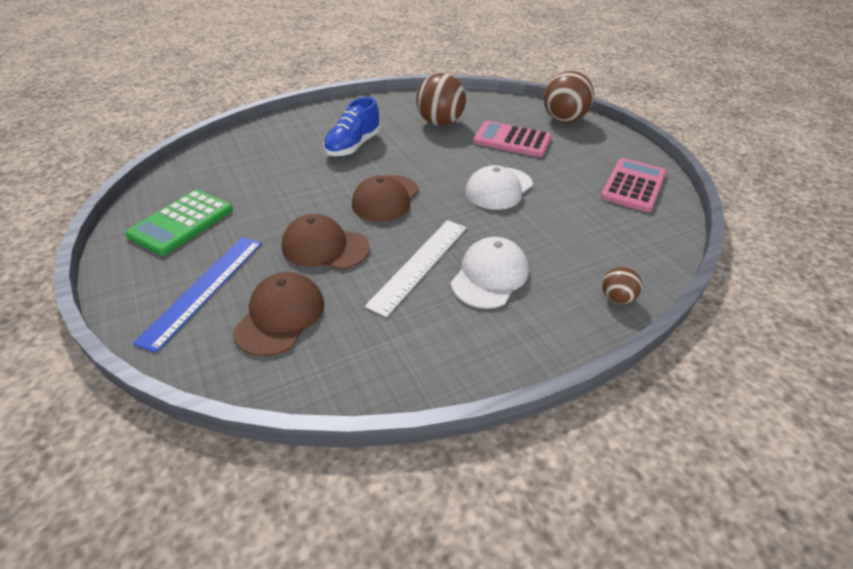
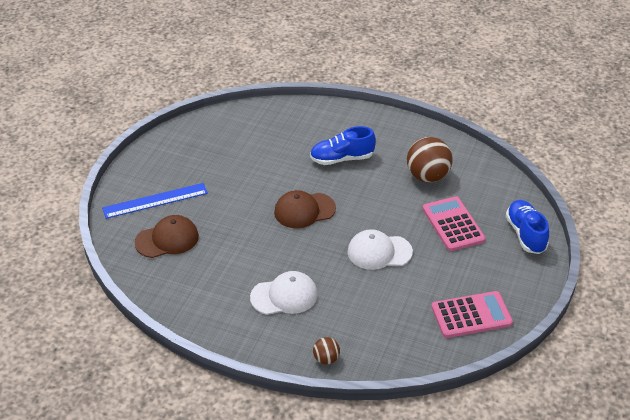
camera: 50 degrees right, 0 degrees up
(182, 223) = (188, 153): green calculator -> none
(325, 247) = (232, 218): brown cap -> none
(419, 264) = (261, 262): white ruler -> none
(563, 120) = (525, 234): brown ball -> blue shoe

